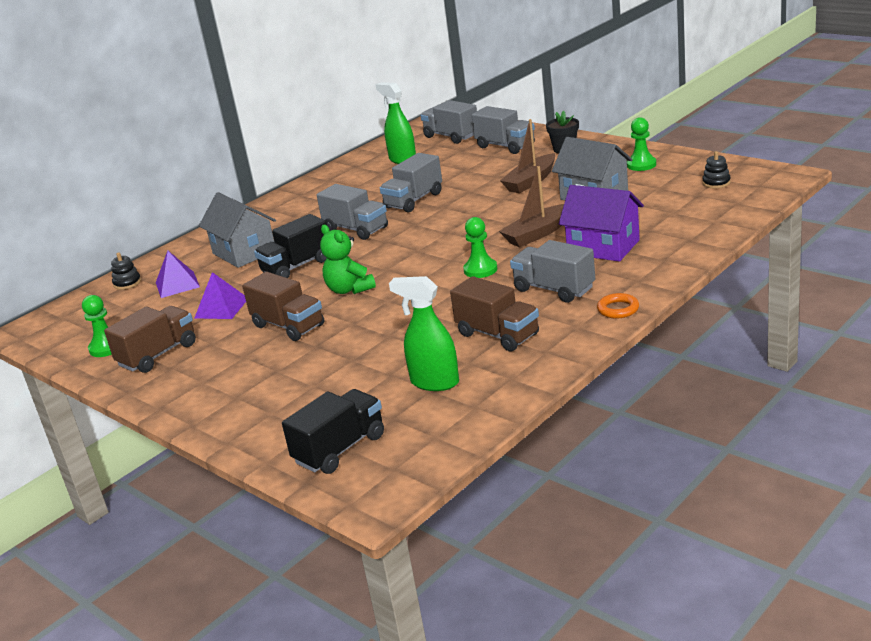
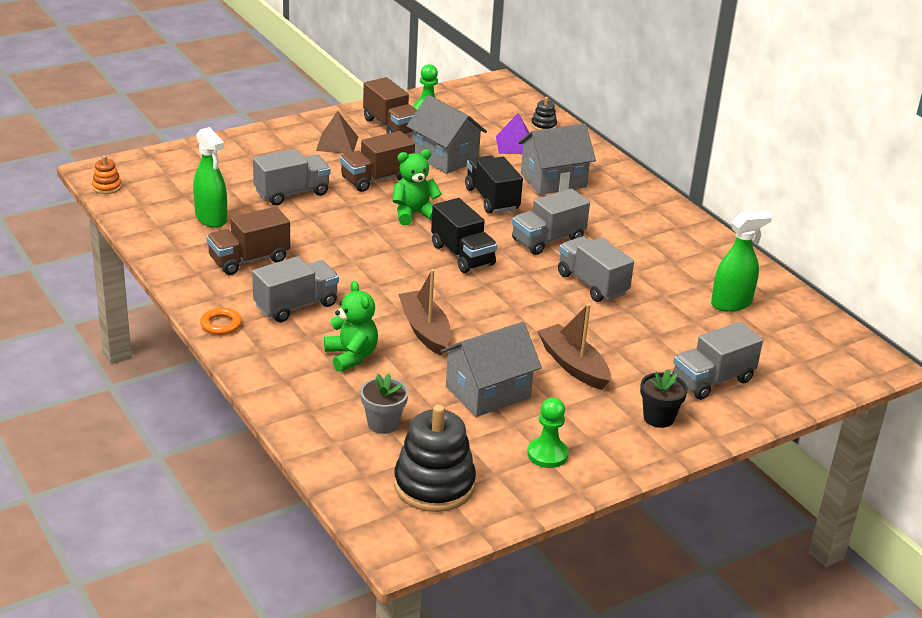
camera: 100 degrees right, 5 degrees up
(215, 371) = (337, 143): none -> brown pyramid
(221, 308) = (445, 157): purple pyramid -> grey house
(340, 449) = (171, 171): black truck -> black truck (462, 255)
(410, 477) = (107, 187): none -> orange stacking toy
(434, 382) = (211, 218): green spray bottle -> green spray bottle turned 105 degrees clockwise
(451, 136) = (788, 353): grey truck -> grey truck (292, 193)
(480, 270) = (379, 281): green pawn -> none
(603, 247) = (351, 356): purple house -> green teddy bear
(672, 213) = (383, 423): none -> grey flower pot
(716, 183) = (434, 485): black stacking toy -> black stacking toy, size x2.17

